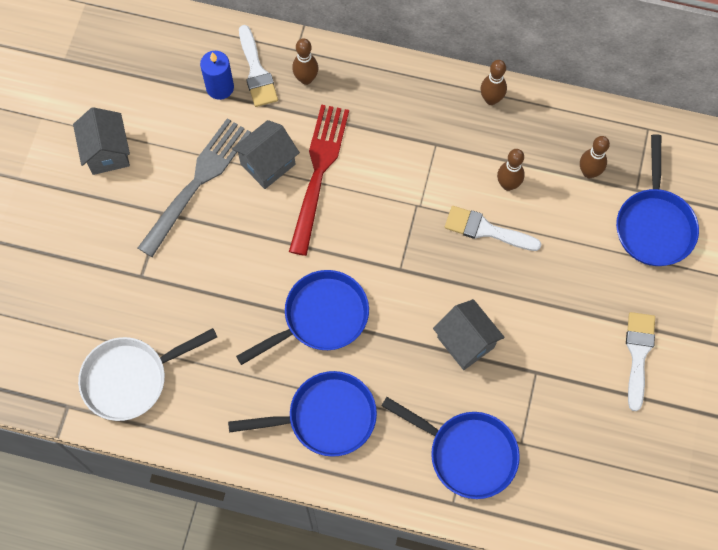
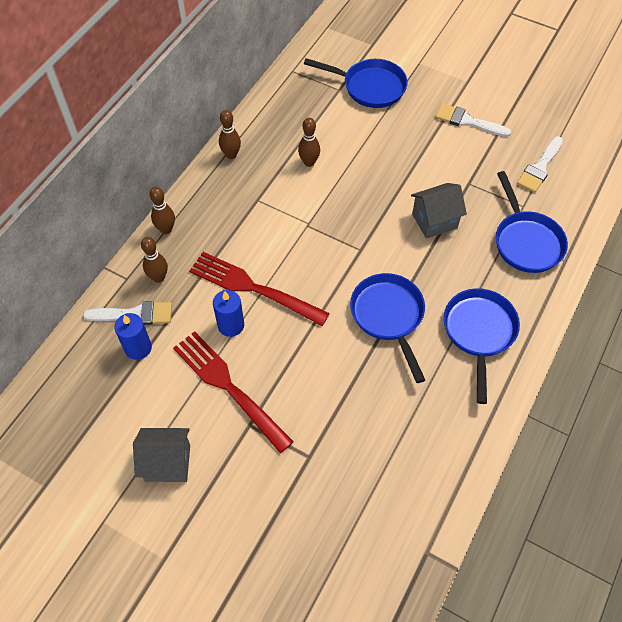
camera: 75 degrees left, 10 degrees down
(131, 379) = (411, 486): white pan -> none
(197, 182) = (228, 387): grey fork -> red fork
(268, 164) = (231, 325): grey house -> blue candle
(467, 453) = (526, 242): blue pan -> blue pan turned 120 degrees clockwise
(486, 230) = (343, 185): white brush -> white brush (540, 167)
(589, 172) = (315, 112): brown bowling pin -> brown bowling pin (166, 229)

